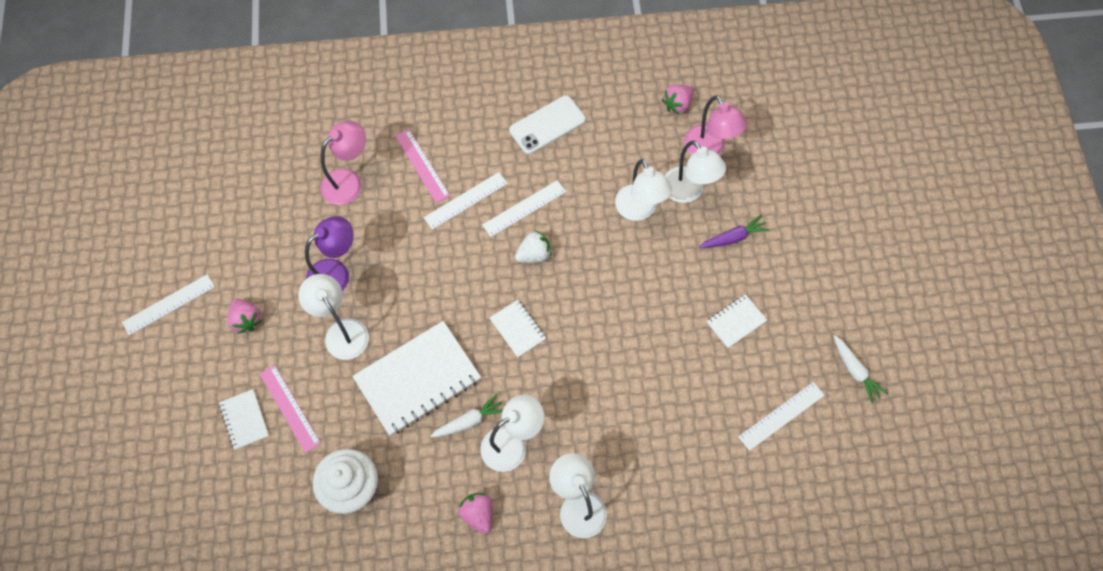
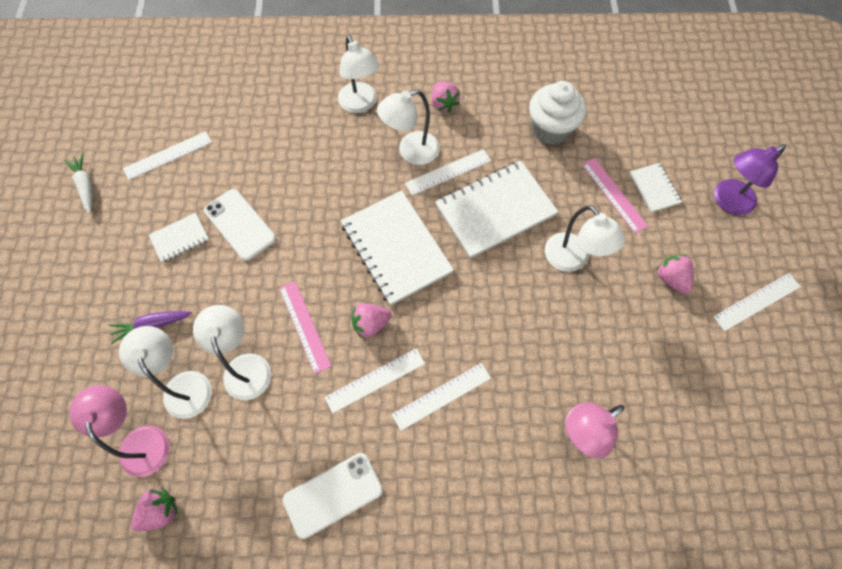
camera: 175 degrees left, 0 degrees up
(336, 273) = (584, 321): purple lamp -> purple lamp (727, 202)
(422, 165) = (493, 448): pink ruler -> pink ruler (304, 326)
(469, 421) = (448, 172): white carrot -> white ruler
(517, 329) = (396, 248): white notebook -> white notebook, size x2.05
(534, 254) = (370, 324): white strawberry -> pink strawberry
(680, 341) = (240, 225): none -> white phone

